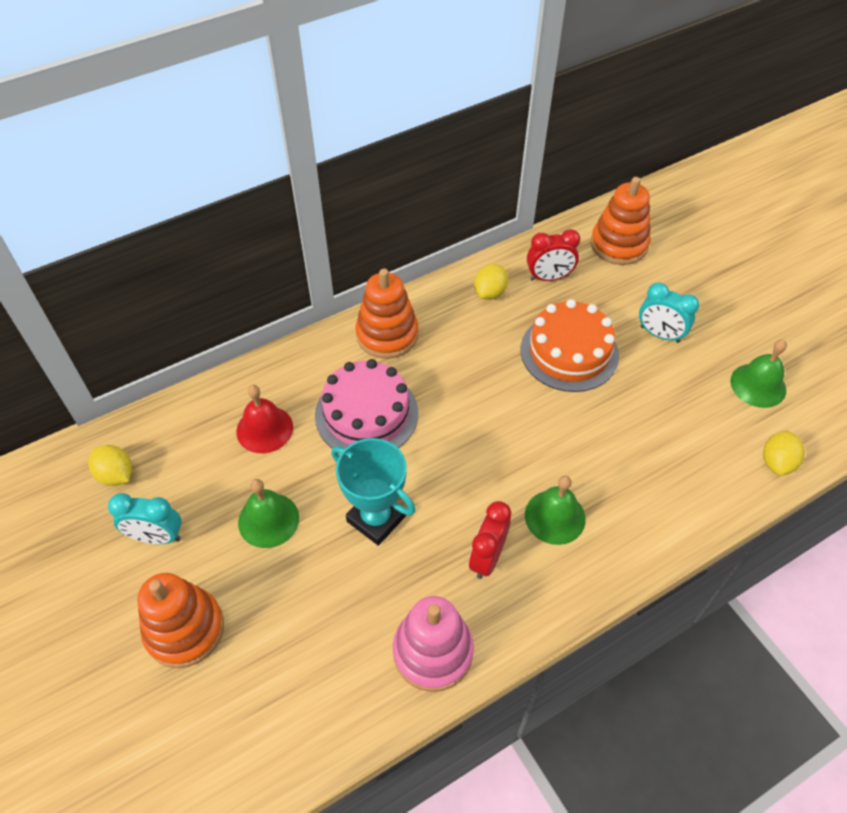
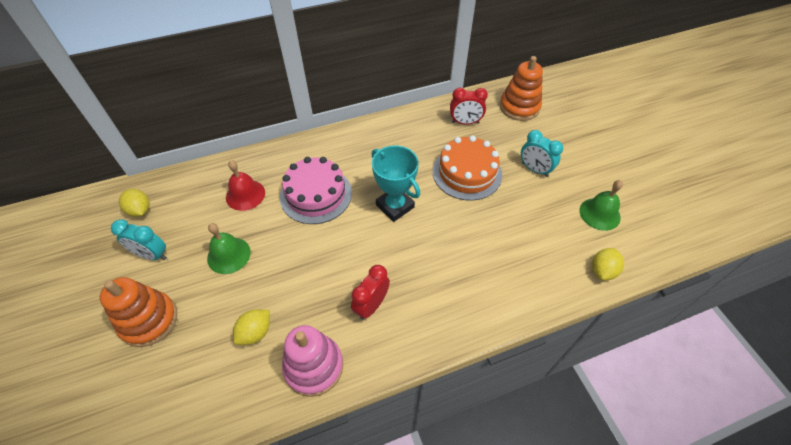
camera: 10 degrees right, 0 degrees up
(376, 519) = (301, 266): turquoise trophy -> turquoise trophy (395, 206)
(387, 335) = (345, 145): orange stacking toy -> none
(490, 293) = (422, 127): yellow lemon -> yellow lemon (255, 332)
(555, 517) = (428, 284): green bell -> none

